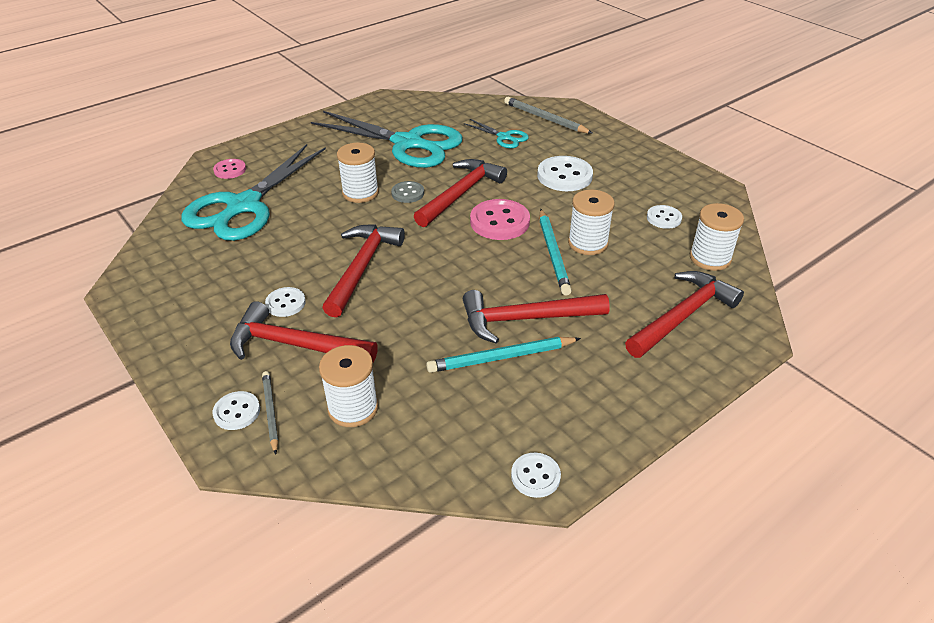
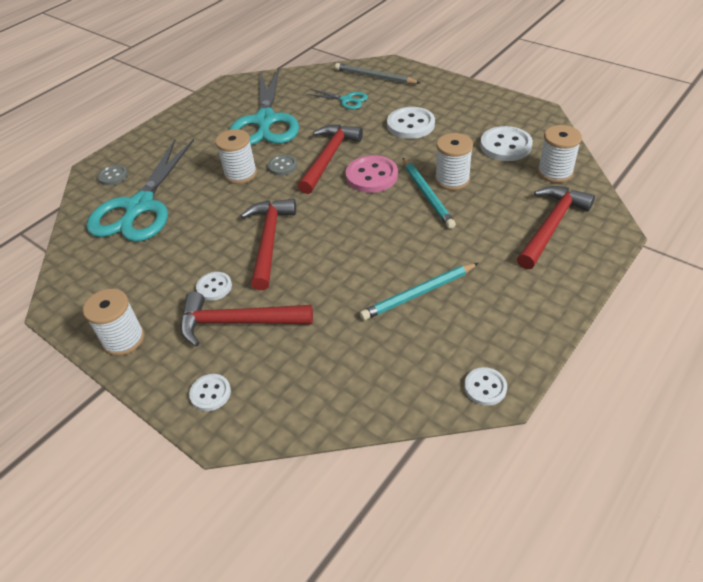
camera: 10 degrees left, 5 degrees up
(230, 170) = (113, 176): pink button -> grey button
(270, 412) = (240, 386): grey pencil -> none
(353, 408) = (311, 366): white spool -> white spool (124, 339)
(408, 143) = (265, 121): turquoise scissors -> turquoise scissors turned 75 degrees clockwise
(525, 319) = (426, 256): red hammer -> none
(664, 218) = (505, 146): white button -> white button, size x1.73

